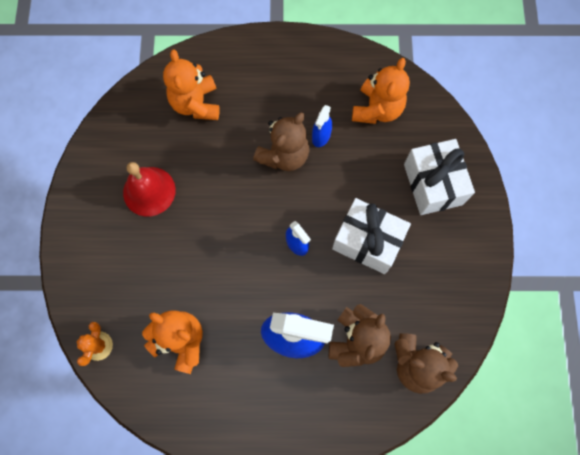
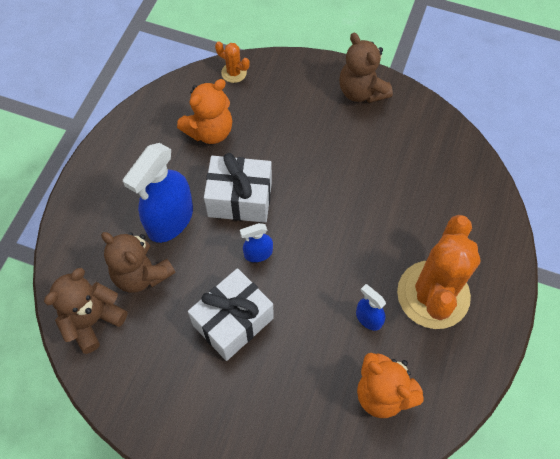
camera: 110 degrees right, 10 degrees down
(149, 191) = (361, 143): red bell -> none
(196, 104) = (445, 208): orange teddy bear -> none
(281, 94) = (433, 294): none -> orange cactus
(284, 155) = (358, 273): brown teddy bear -> brown teddy bear (361, 91)
(433, 184) = (269, 418): white gift -> white gift (240, 199)

